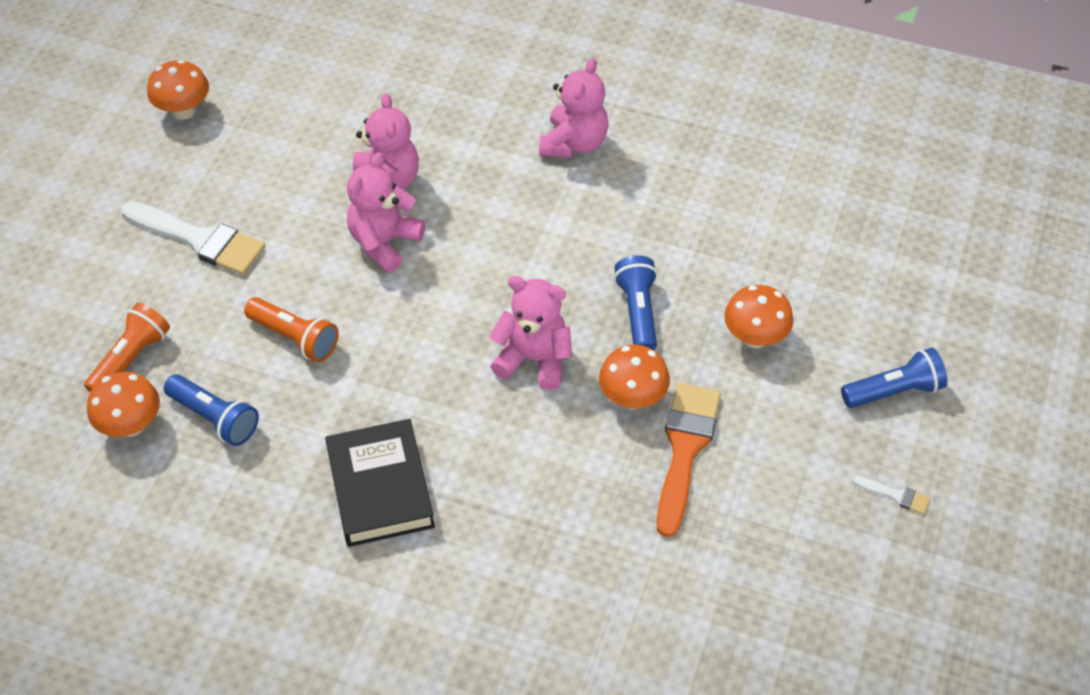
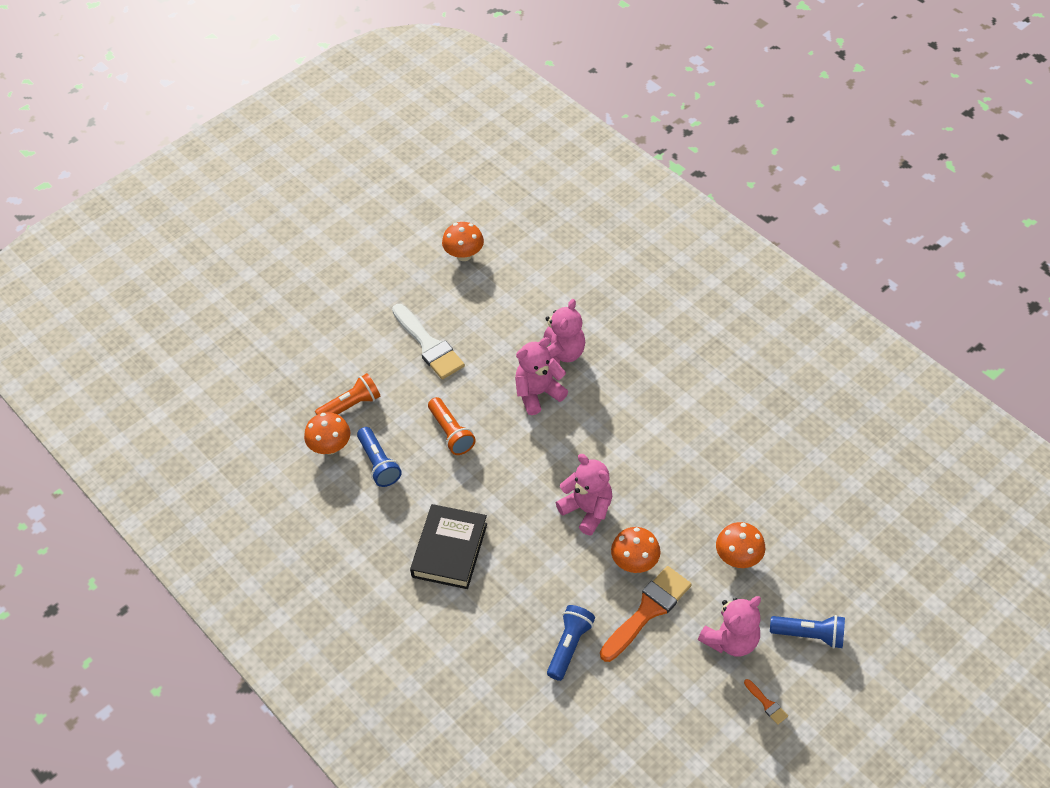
camera: 30 degrees right, 0 degrees up
(574, 143) = (697, 375): pink teddy bear -> pink teddy bear (730, 640)
(638, 312) = (671, 508): blue flashlight -> blue flashlight (569, 646)
(896, 495) = (767, 704): white brush -> orange brush

